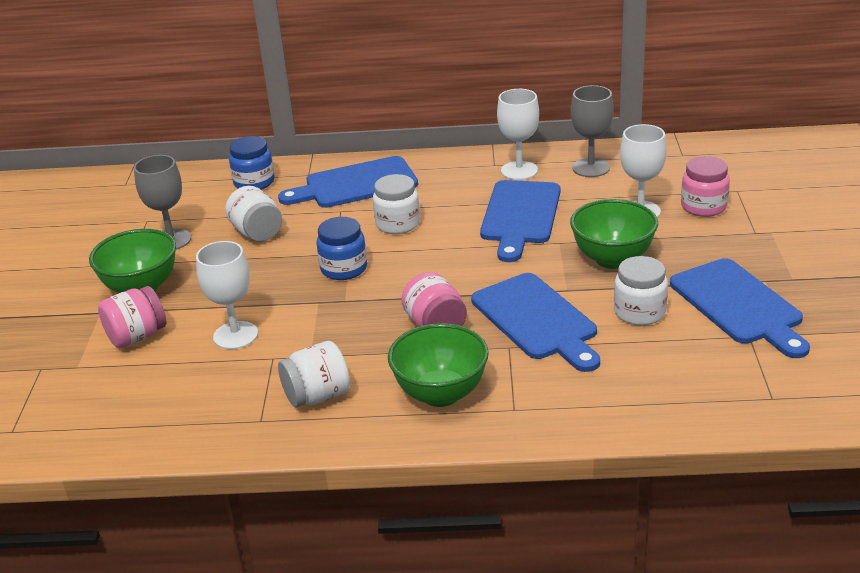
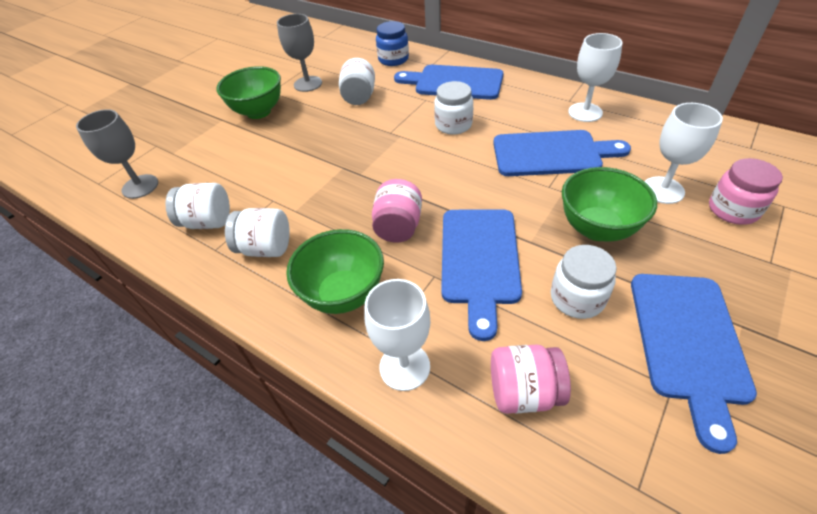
camera: 35 degrees right, 15 degrees up
(137, 337) = (221, 146): pink jar -> pink jar (523, 392)
(219, 404) = (208, 222): none -> white jar
(235, 335) = (270, 171): white goblet -> white goblet (404, 367)
(344, 269) = (384, 147): blue jar -> none
(520, 216) = (551, 153): blue cutting board -> blue cutting board turned 135 degrees counterclockwise
(591, 168) = (650, 130): grey goblet -> grey goblet (140, 186)

